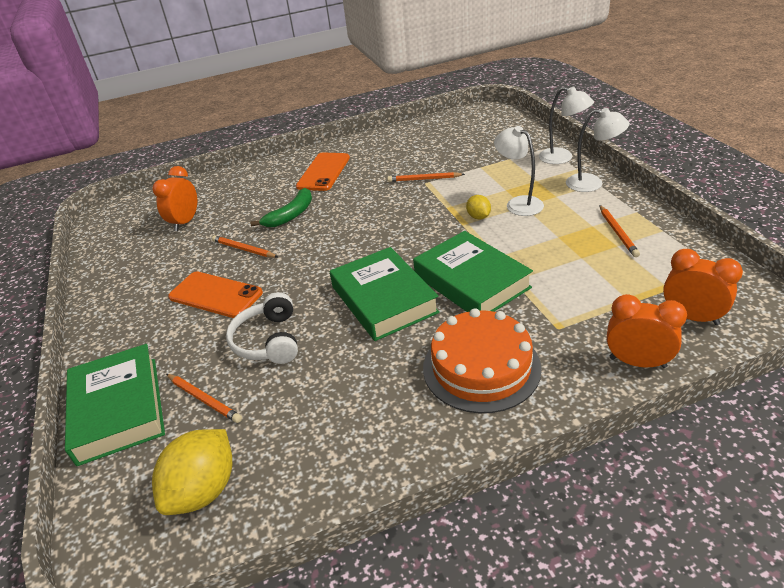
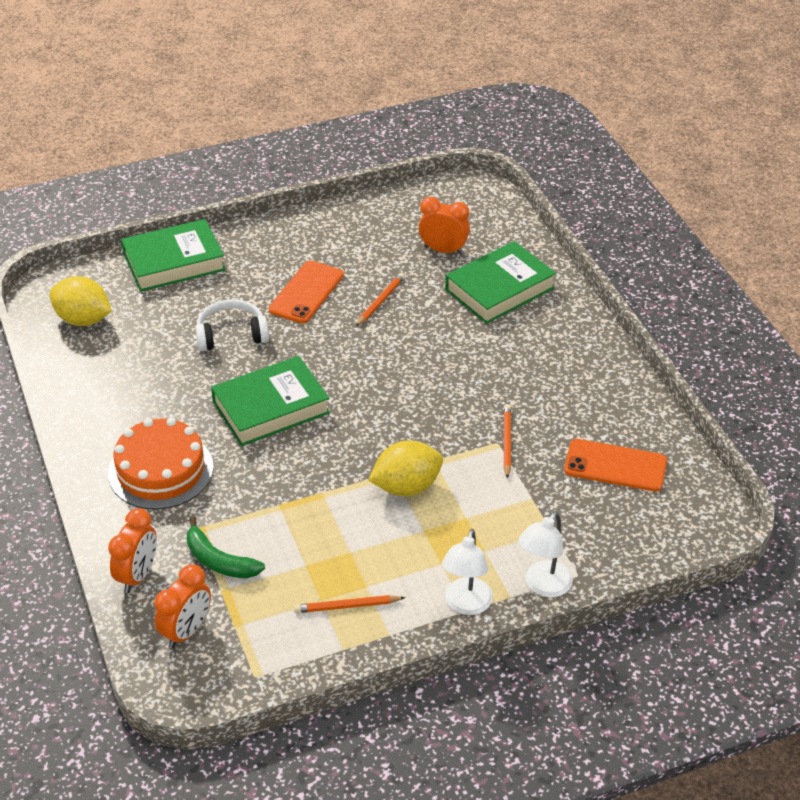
camera: 85 degrees right, 5 degrees up
(204, 399) = (171, 306): orange pencil -> none
(291, 215) = (442, 330): green banana -> green banana (219, 561)
(323, 172) = (542, 350): orange phone -> orange phone (615, 466)
(471, 281) = (284, 472): green book -> green book (499, 289)
(478, 217) = (406, 487): yellow lemon -> yellow lemon, size x1.93
(518, 203) = (430, 526): white lamp -> none

